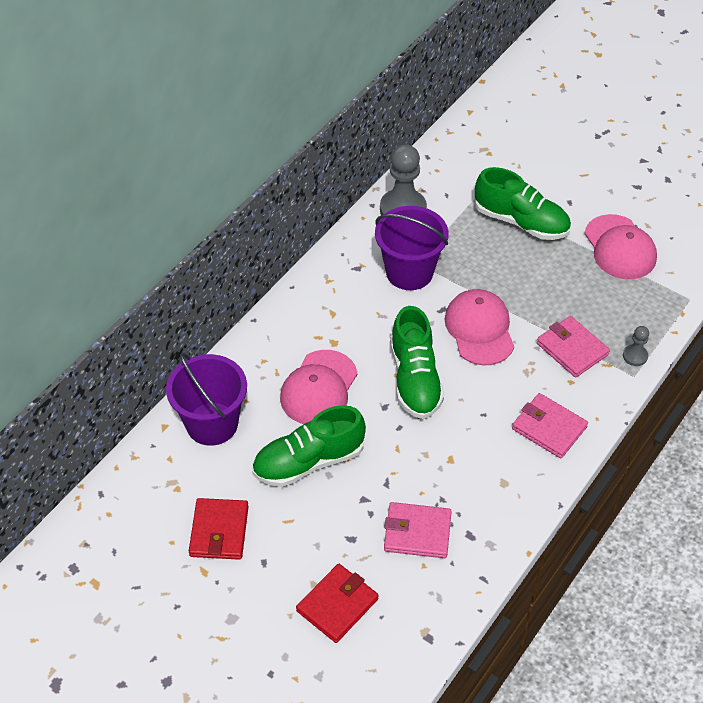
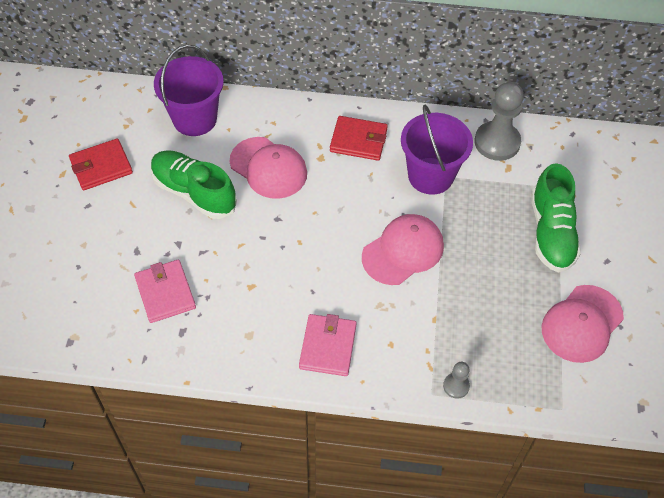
camera: 60 degrees right, 5 degrees up
(319, 388) = (268, 168): pink cap -> pink cap turned 135 degrees counterclockwise
(337, 605) = (71, 268): red wallet -> red wallet (358, 140)
(415, 379) = (318, 227): green shoe -> none
(572, 349) = (429, 331): pink wallet -> none

